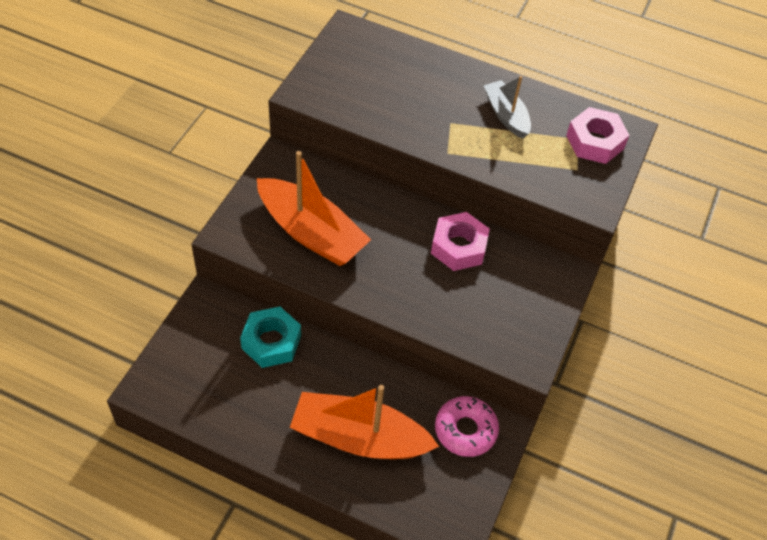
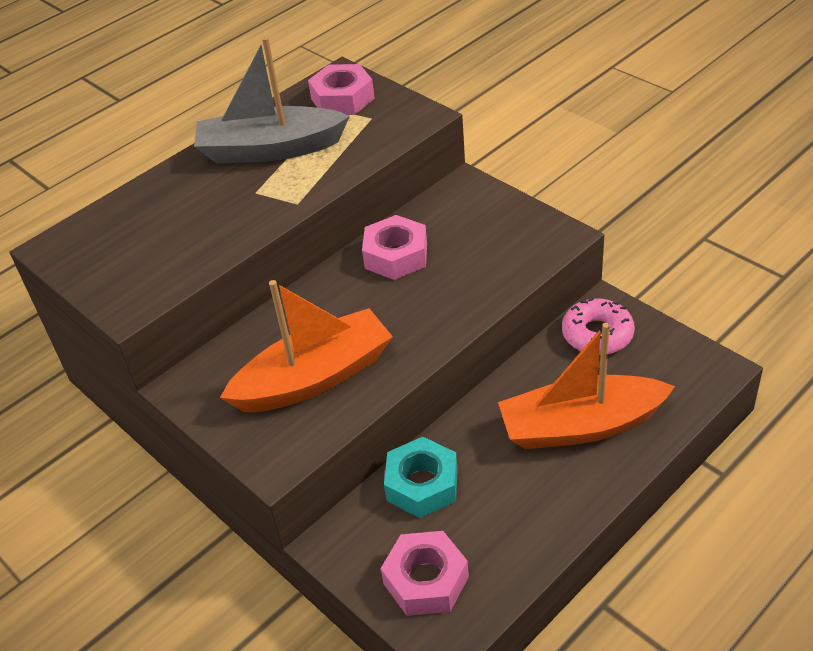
camera: 60 degrees left, 10 degrees down
(190, 366) = (426, 580): none -> pink nut
(359, 438) = (581, 426): orange boat -> orange boat turned 45 degrees clockwise
(506, 115) = (270, 149): grey boat -> grey boat, size x1.74

